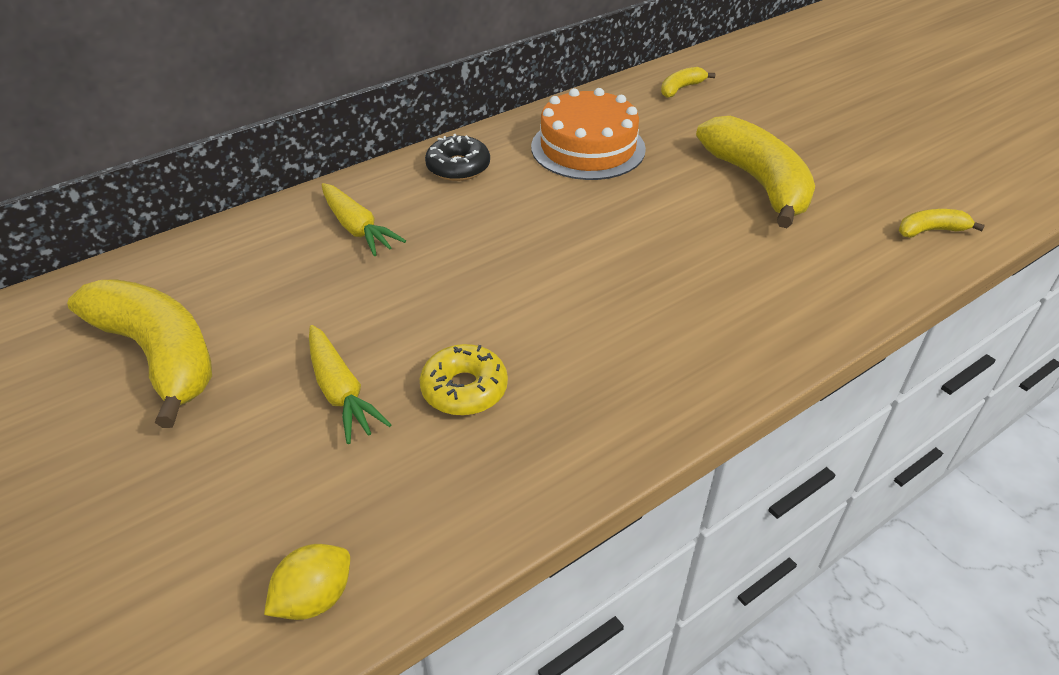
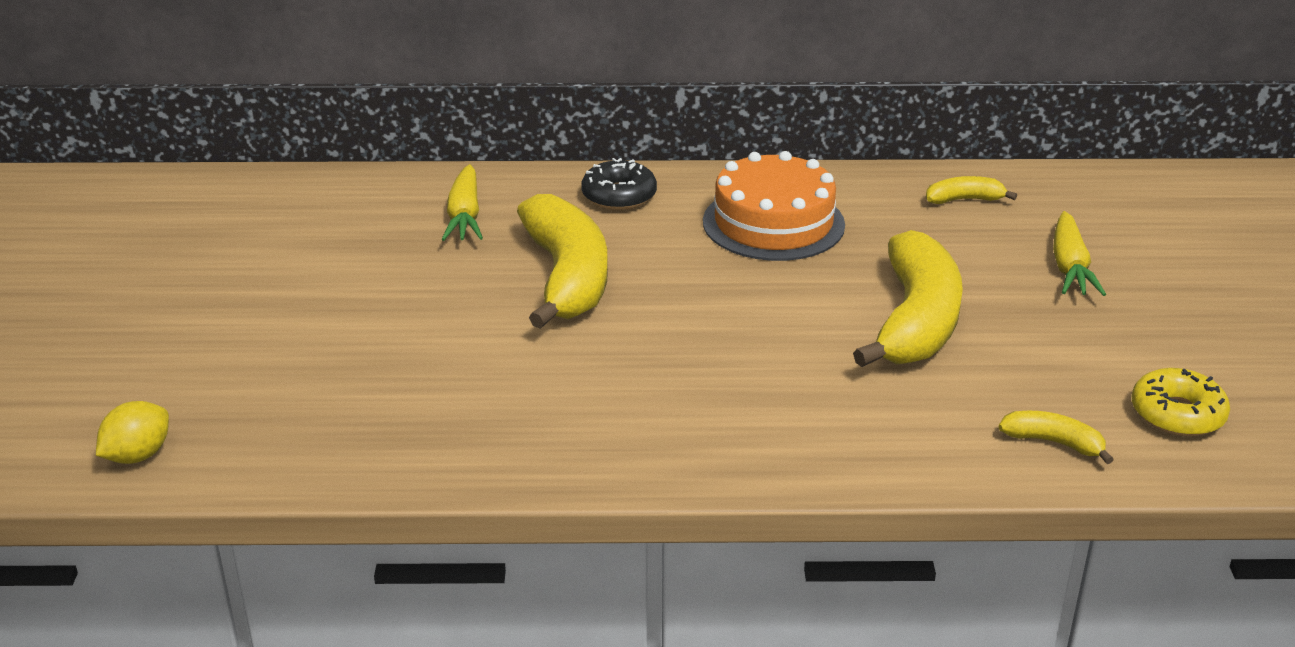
camera: 35 degrees right, 10 degrees down
(159, 355) = (210, 252): yellow banana -> yellow banana (567, 277)
(314, 598) = (138, 455): yellow lemon -> yellow lemon turned 45 degrees counterclockwise
(341, 392) = (306, 335): yellow carrot -> yellow carrot (1070, 267)
(464, 389) = (400, 374): yellow donut -> yellow donut (1177, 414)

